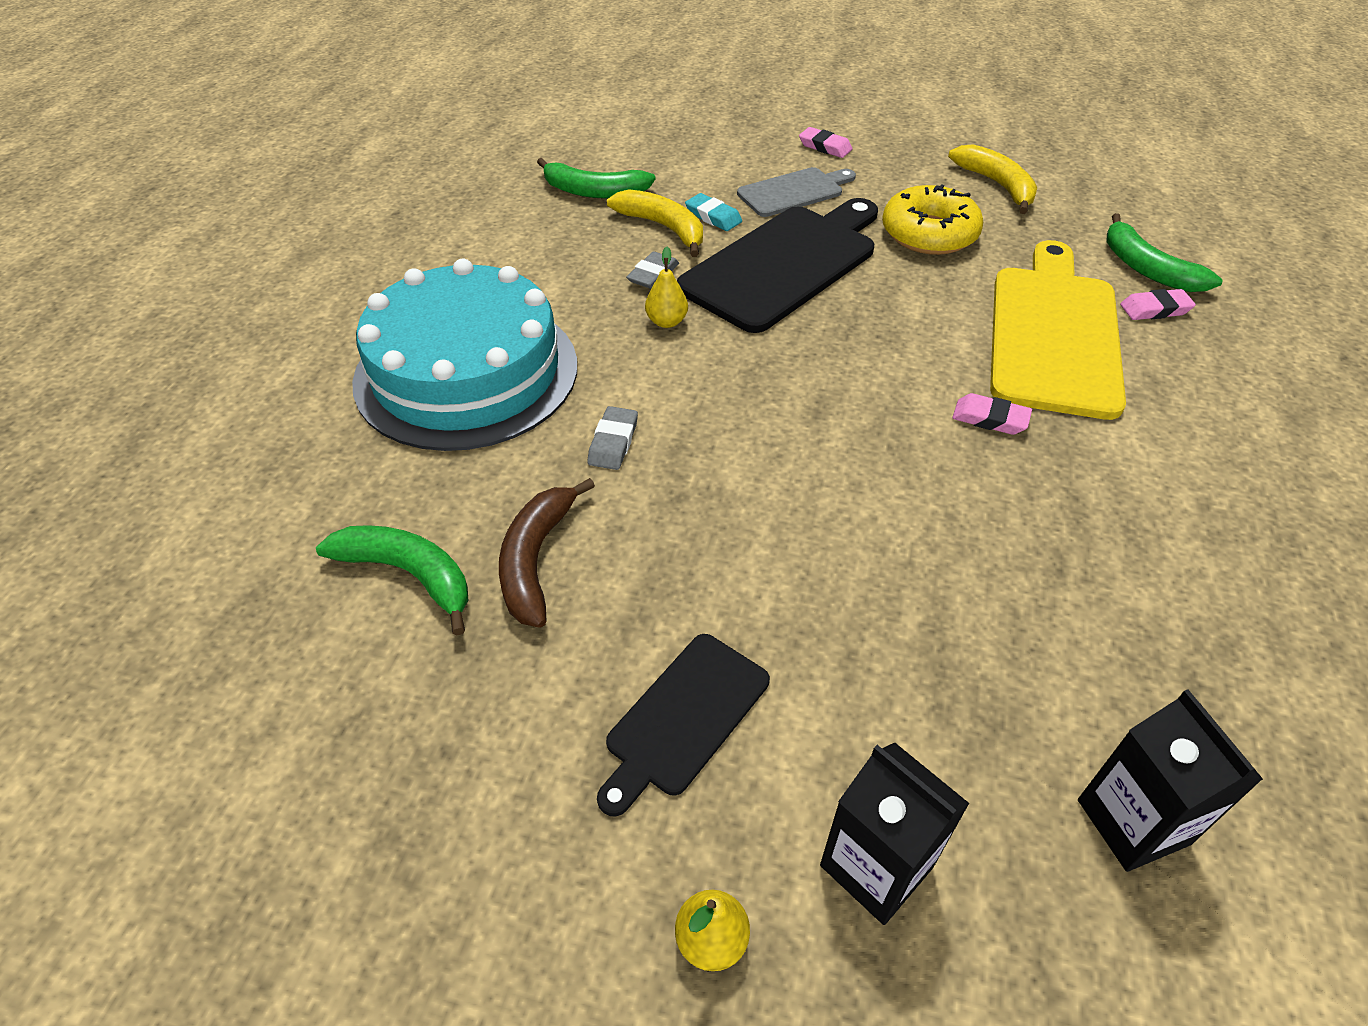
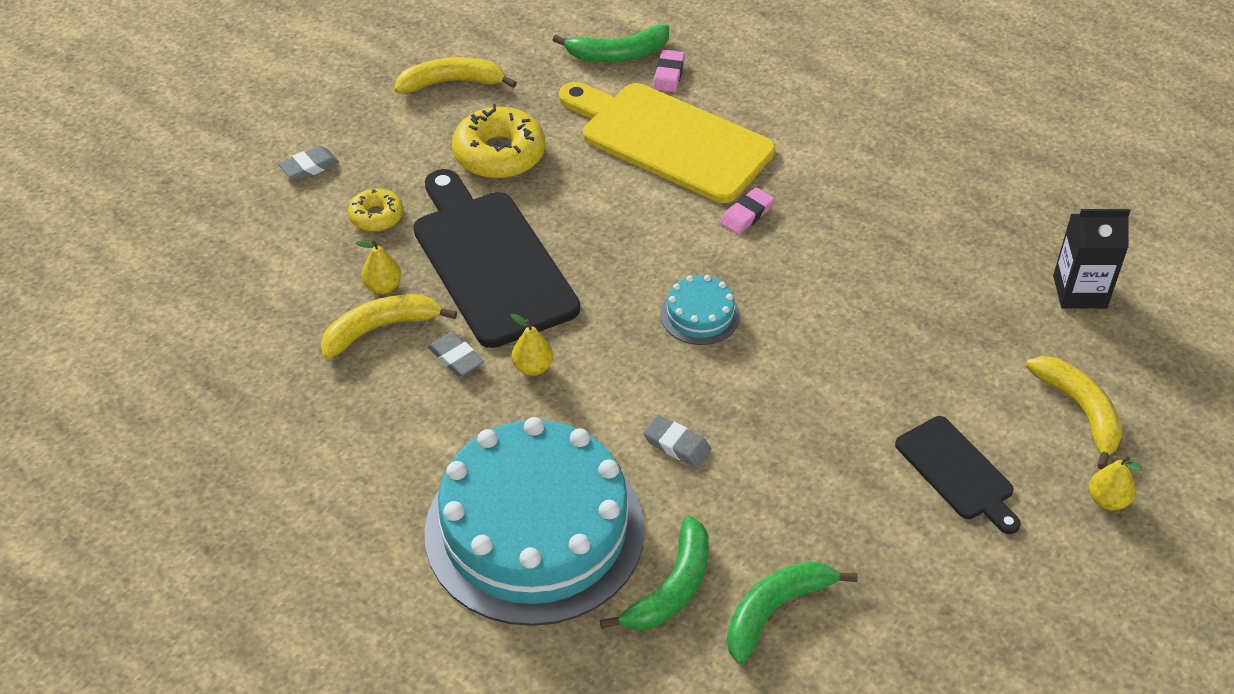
camera: 70 degrees left, 0 degrees up
(536, 559) = (788, 524): brown banana -> none
(593, 191) = (276, 366): green banana -> green banana (671, 588)
(713, 216) = (383, 287): turquoise eraser -> yellow pear
(794, 192) = (376, 216): grey cutting board -> yellow donut
(808, 417) = (700, 315): none -> turquoise cake
(825, 147) = (309, 167): pink eraser -> grey eraser
(876, 866) = (1080, 411): black carton -> yellow banana

